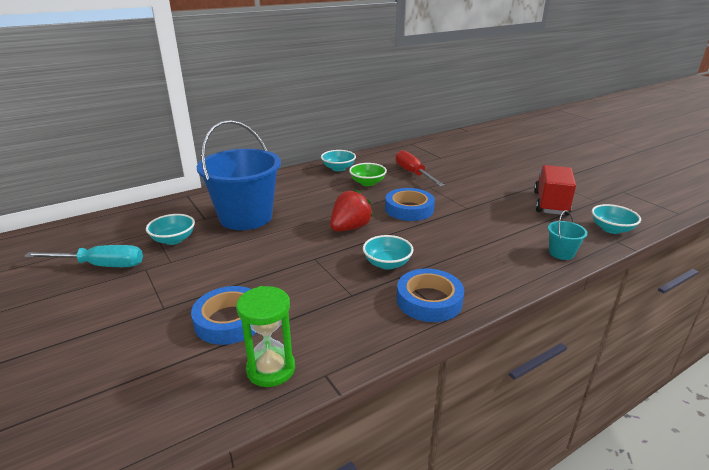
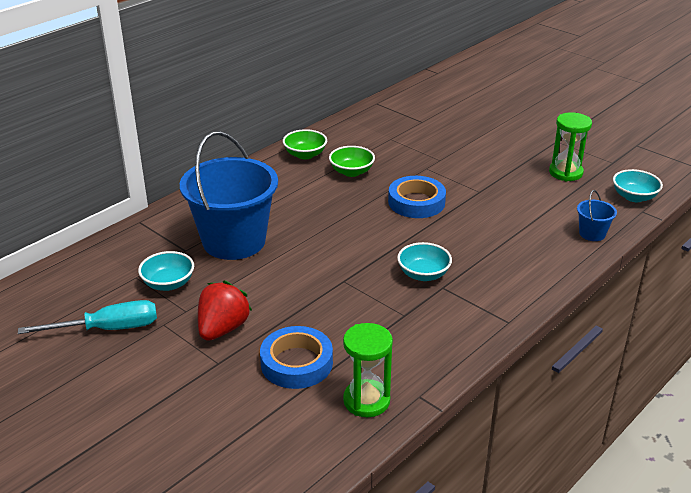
camera: 15 degrees left, 5 degrees up
(338, 168) = (305, 155): turquoise bowl -> green bowl
(350, 228) = (362, 237): red strawberry -> red strawberry (223, 329)
(413, 173) = (399, 151): red screwdriver -> none
(429, 300) = (482, 307): blue tape -> none
(550, 203) = (565, 173): red truck -> green hourglass
(561, 253) = (592, 234): turquoise bucket -> blue bucket

